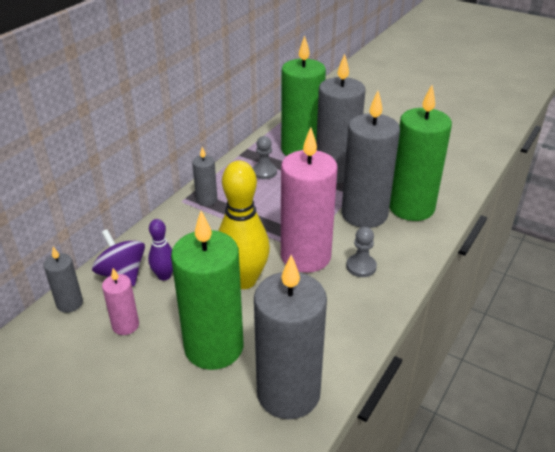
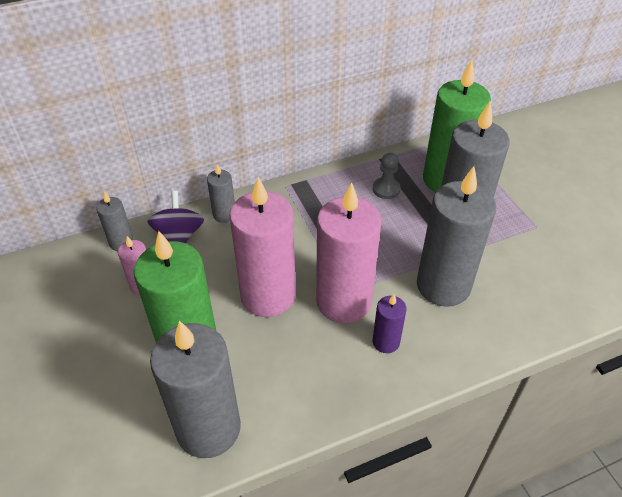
camera: 35 degrees right, 10 degrees up
(164, 276) = (209, 255): purple bowling pin -> none
(206, 200) = (307, 195): grey candle -> grey candle (224, 215)
(243, 280) = (268, 296): yellow bowling pin -> pink candle
(361, 267) = (386, 342): grey pawn -> purple candle
(411, 207) = (501, 303): green candle -> none

